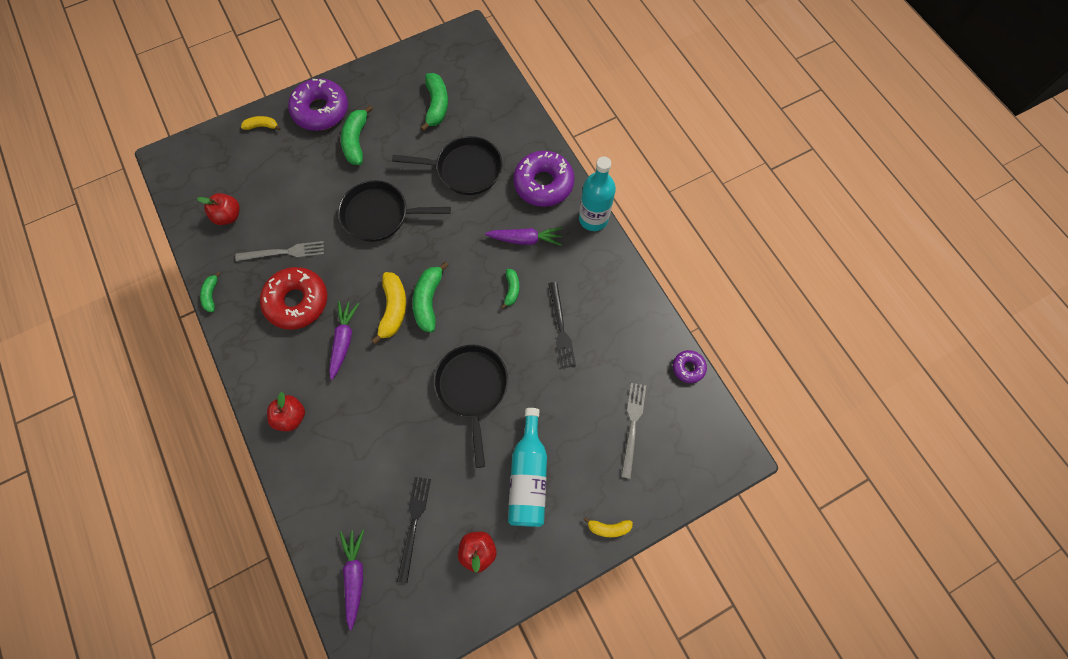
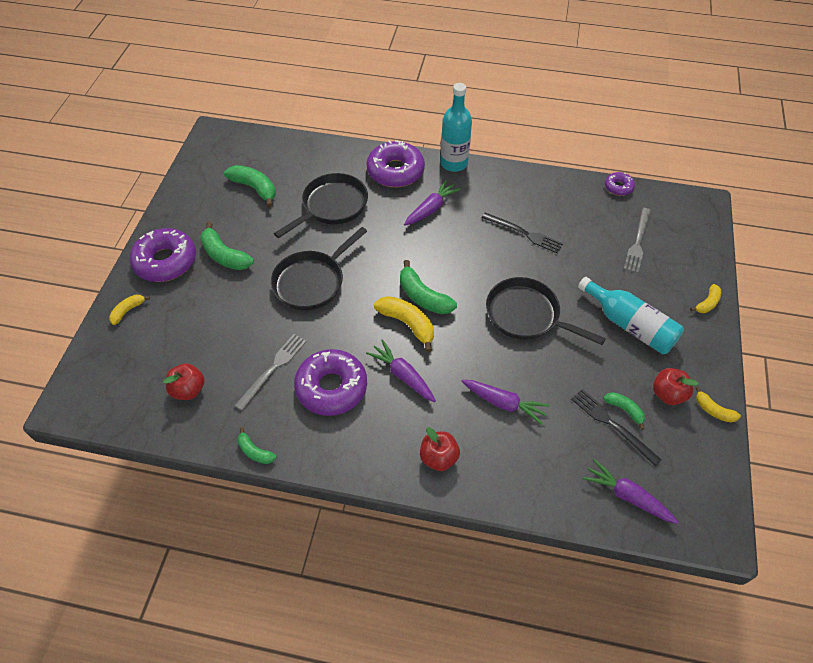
camera: 50 degrees left, 15 degrees down
(297, 301) = (331, 387): red donut -> purple donut
(372, 429) = (504, 403): none -> purple carrot
(490, 598) = (713, 410): none -> yellow banana
(511, 290) = (465, 242): green banana -> green banana (624, 410)
(632, 426) = (638, 242): grey fork -> grey fork turned 120 degrees counterclockwise

